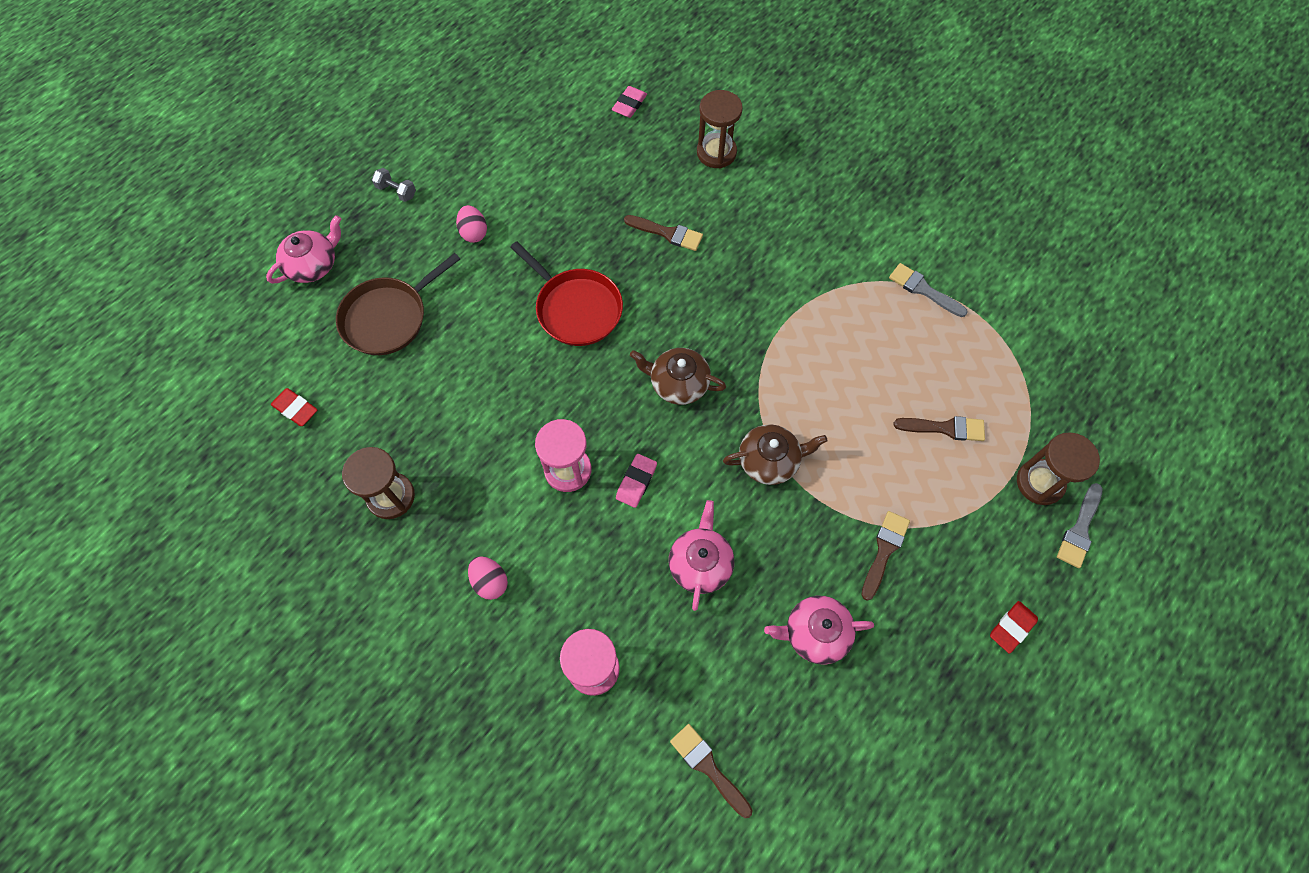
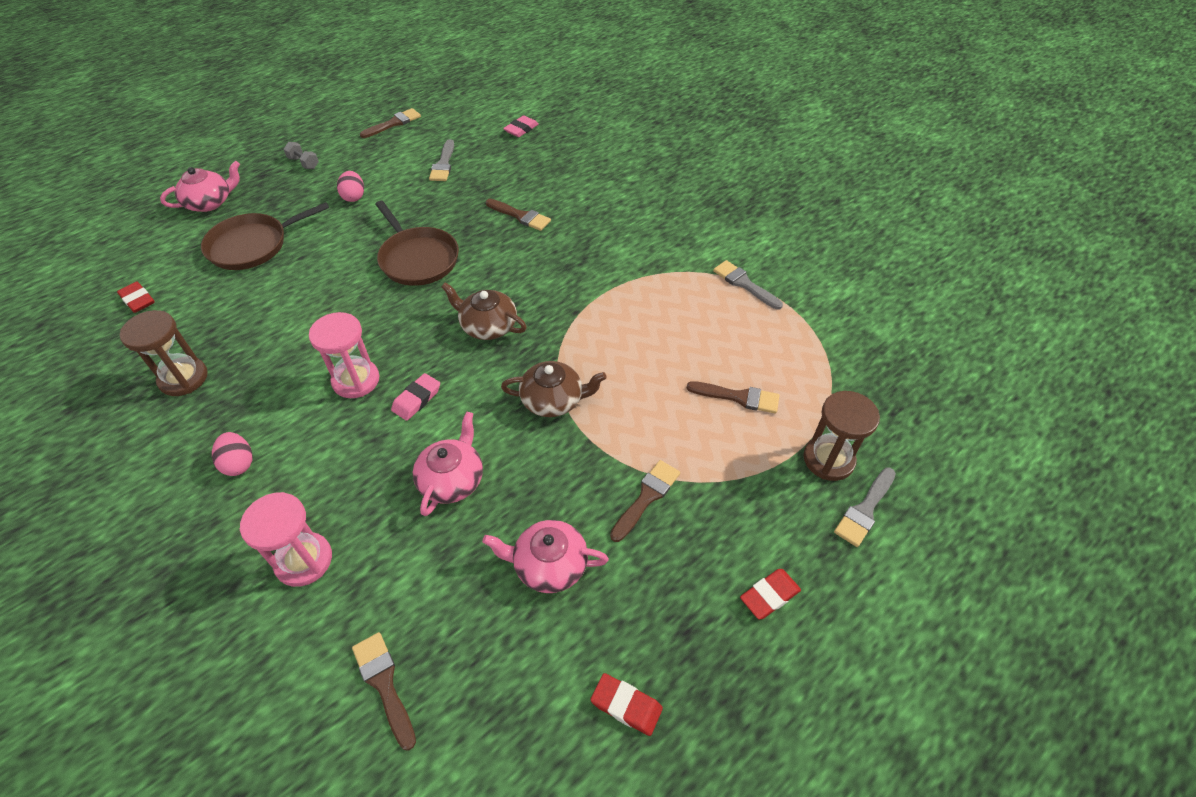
camera: 10 degrees right, 15 degrees down
(478, 115) = (394, 123): none -> brown brush
(558, 170) = (443, 164): none -> grey brush
(576, 308) = (418, 259): red pan -> brown pan
(716, 152) = (583, 167): brown hourglass -> none
(914, 747) = (626, 705): none -> red eraser

